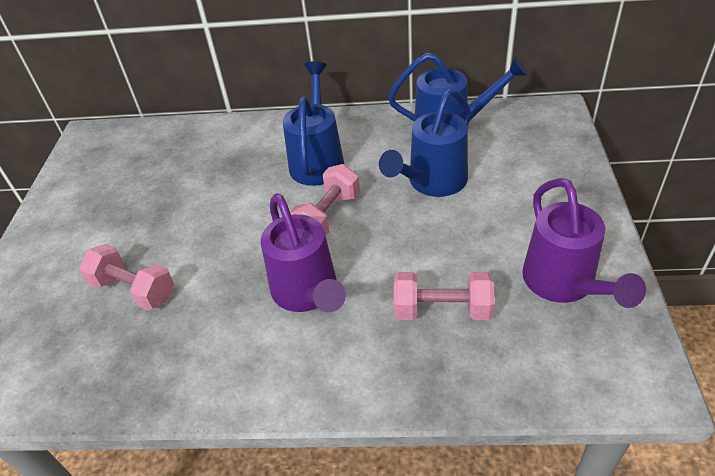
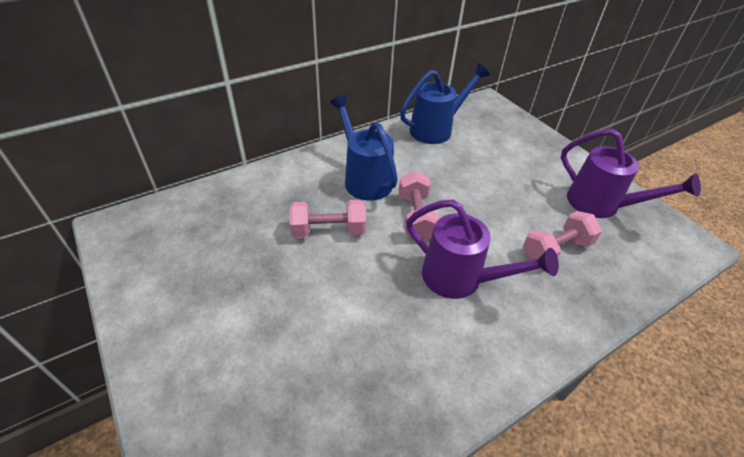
camera: 40 degrees left, 0 degrees up
(134, 290) = (314, 344): pink dumbbell -> pink dumbbell (328, 231)
(432, 182) = (462, 168): blue watering can -> none

